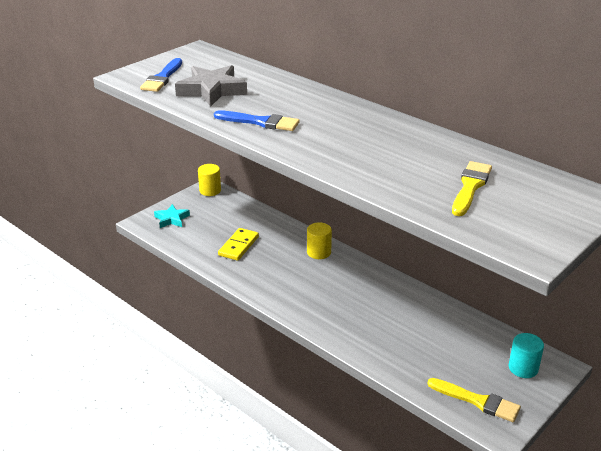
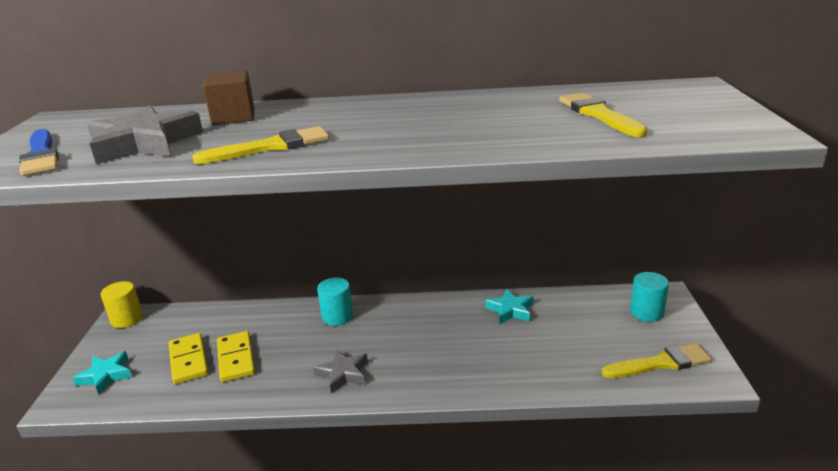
camera: 40 degrees left, 5 degrees down
(215, 233) = (188, 360): none -> yellow domino
(260, 122) = (271, 147): blue brush -> yellow brush
(277, 89) = (233, 117): none -> brown cube
(282, 288) = (343, 373): none -> grey star
(319, 252) = (337, 316): yellow cylinder -> turquoise cylinder
(429, 310) = (510, 310): none -> turquoise star

